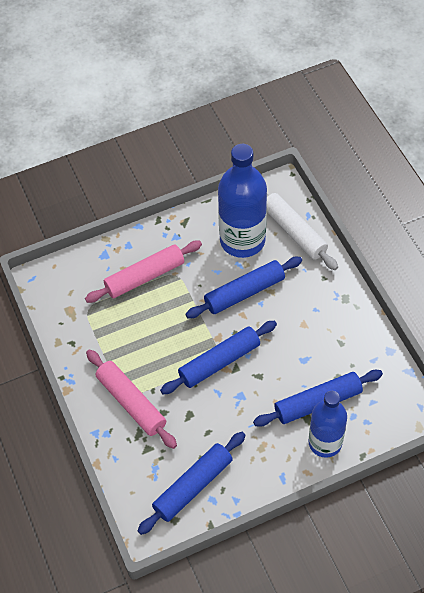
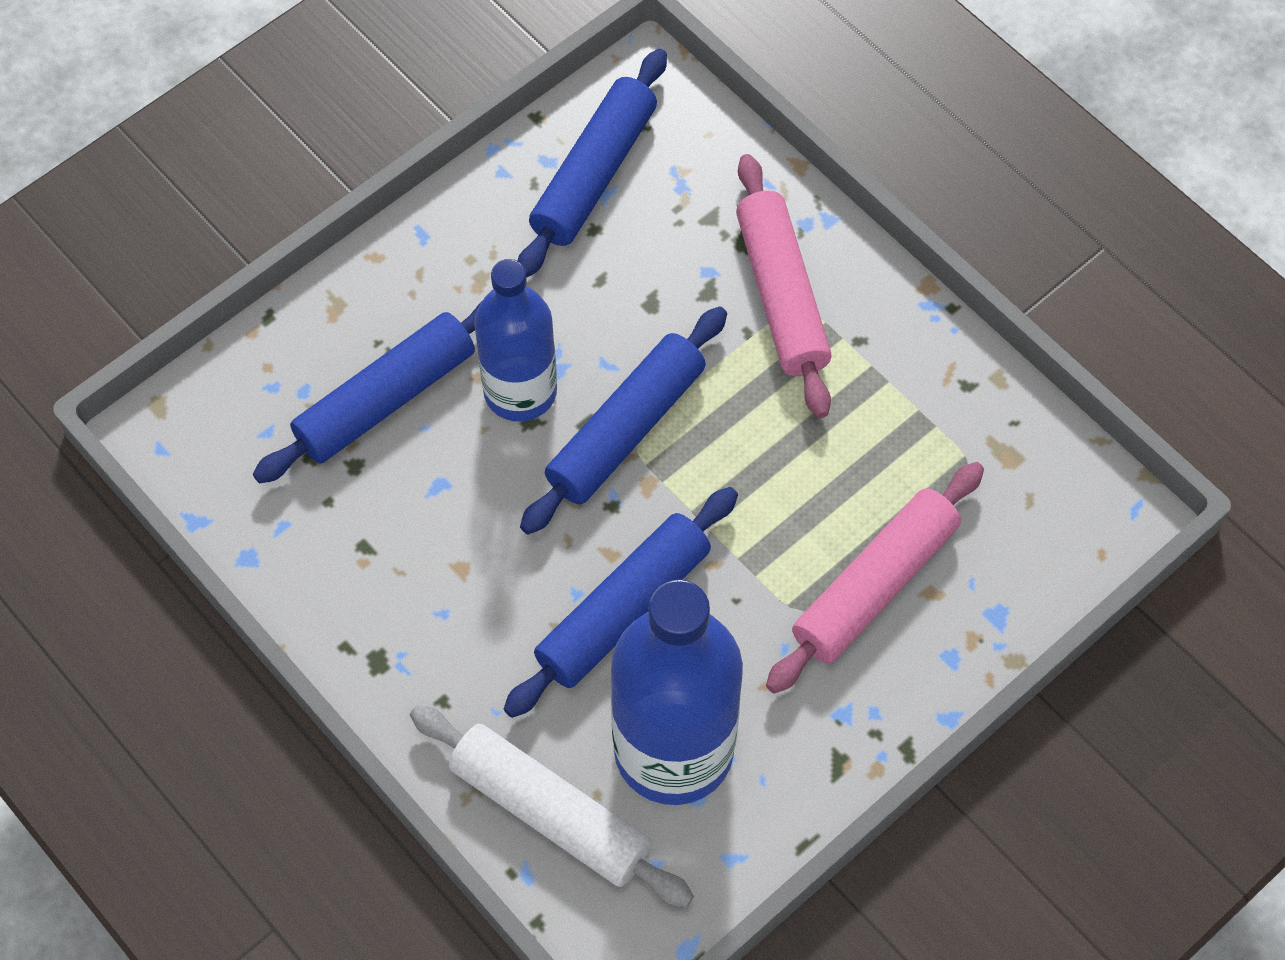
camera: 160 degrees right, 5 degrees up
(131, 402) = (781, 295): pink rolling pin -> pink rolling pin turned 45 degrees clockwise
(325, 442) = (351, 322): blue bottle -> blue bottle (520, 391)

